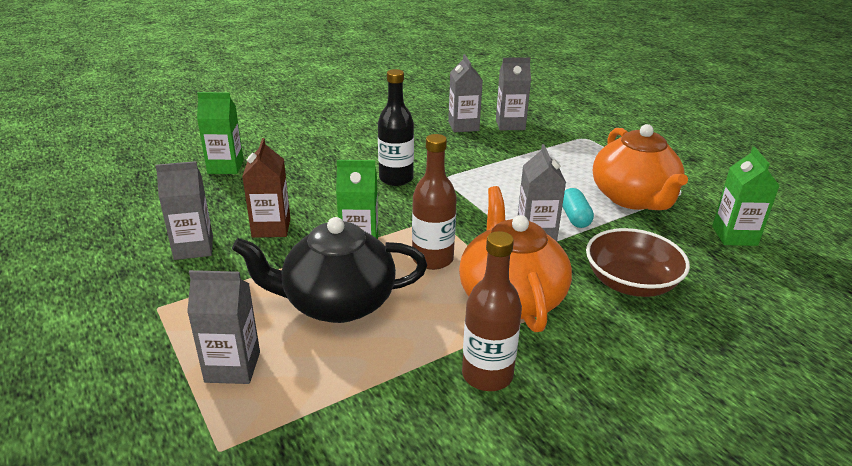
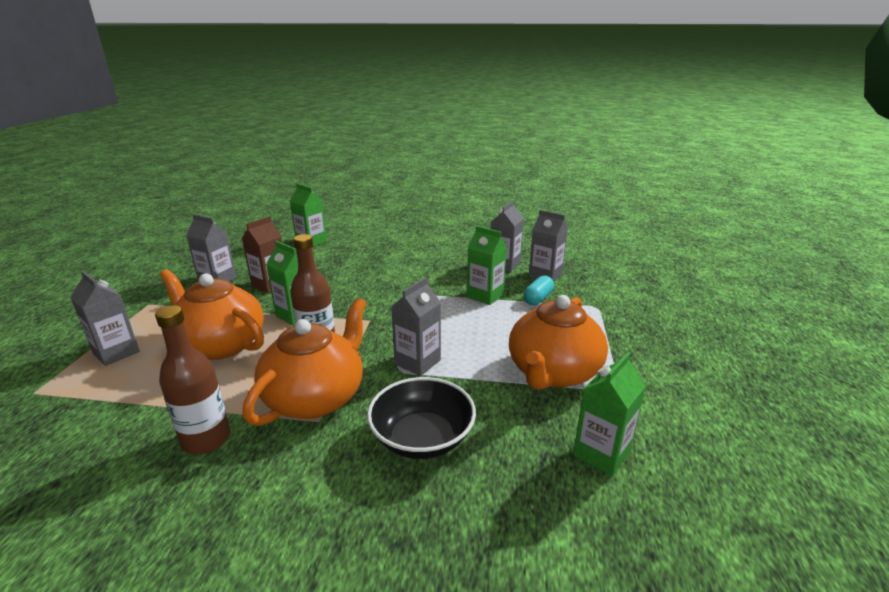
camera: 40 degrees right, 5 degrees down
(337, 303) = (220, 344): black teapot -> orange teapot
(396, 178) = (392, 284): black bottle -> none
(494, 159) = (485, 296): none -> green carton
(575, 217) = (471, 364): turquoise capsule -> turquoise capsule (538, 298)
(630, 283) = (422, 438): brown bowl -> black bowl

